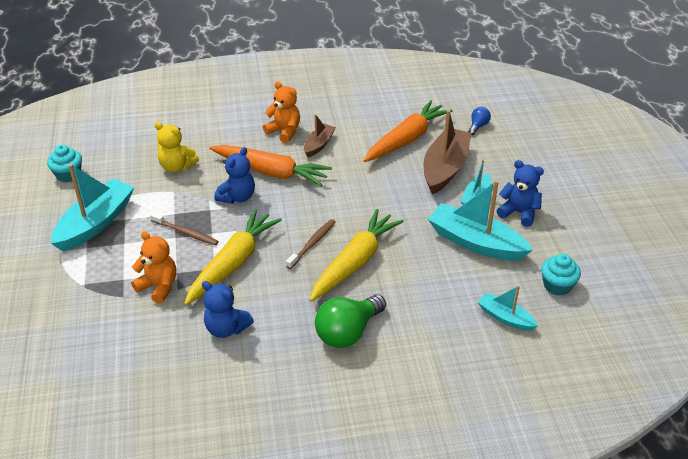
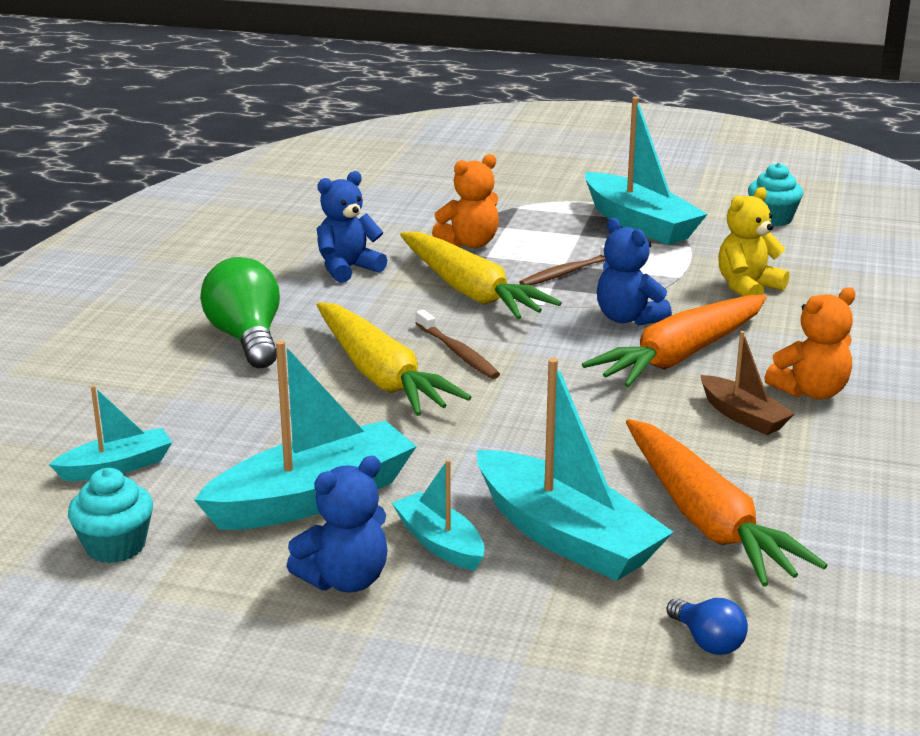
camera: 115 degrees right, 15 degrees down
(445, 168) = (566, 536): brown boat -> turquoise boat

